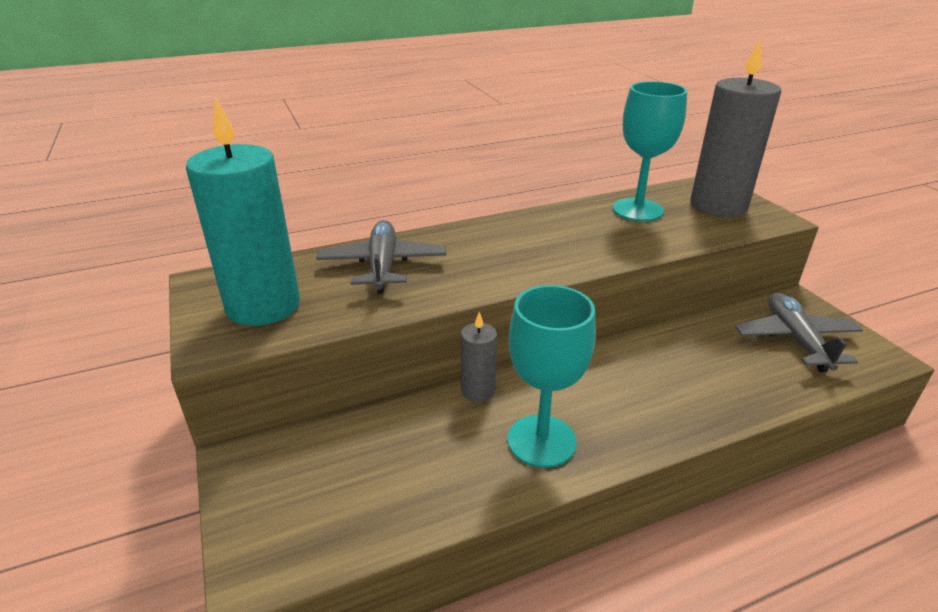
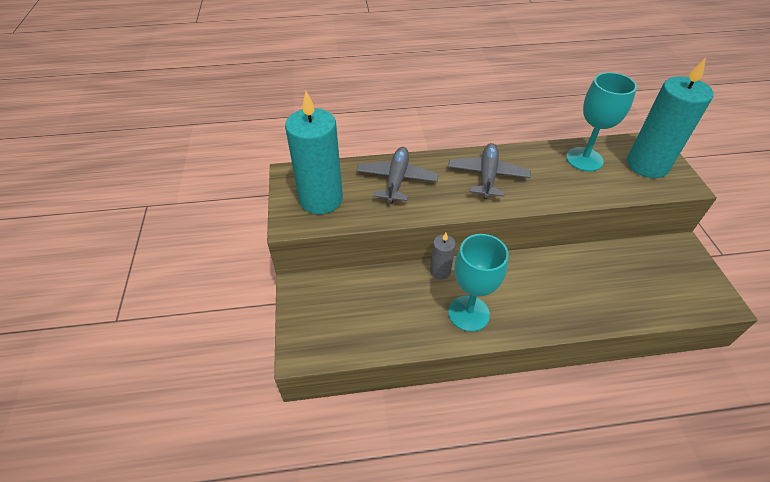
camera: 15 degrees right, 15 degrees up
(718, 206) = (647, 165): grey candle -> turquoise candle
(796, 340) = (666, 277): grey plane -> grey plane (487, 176)

